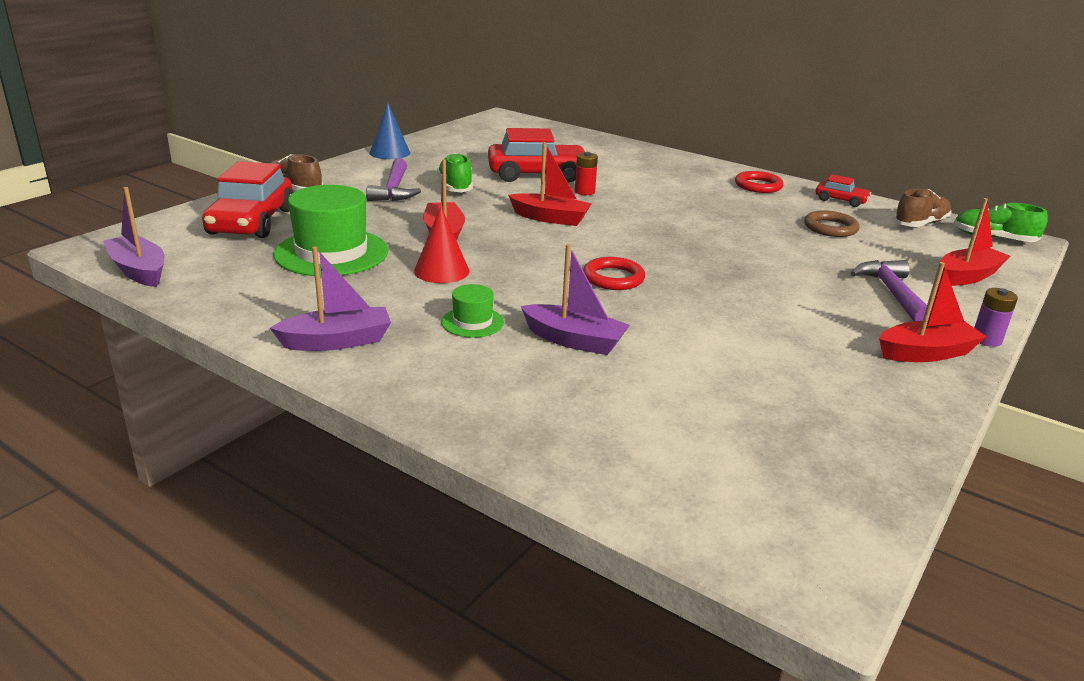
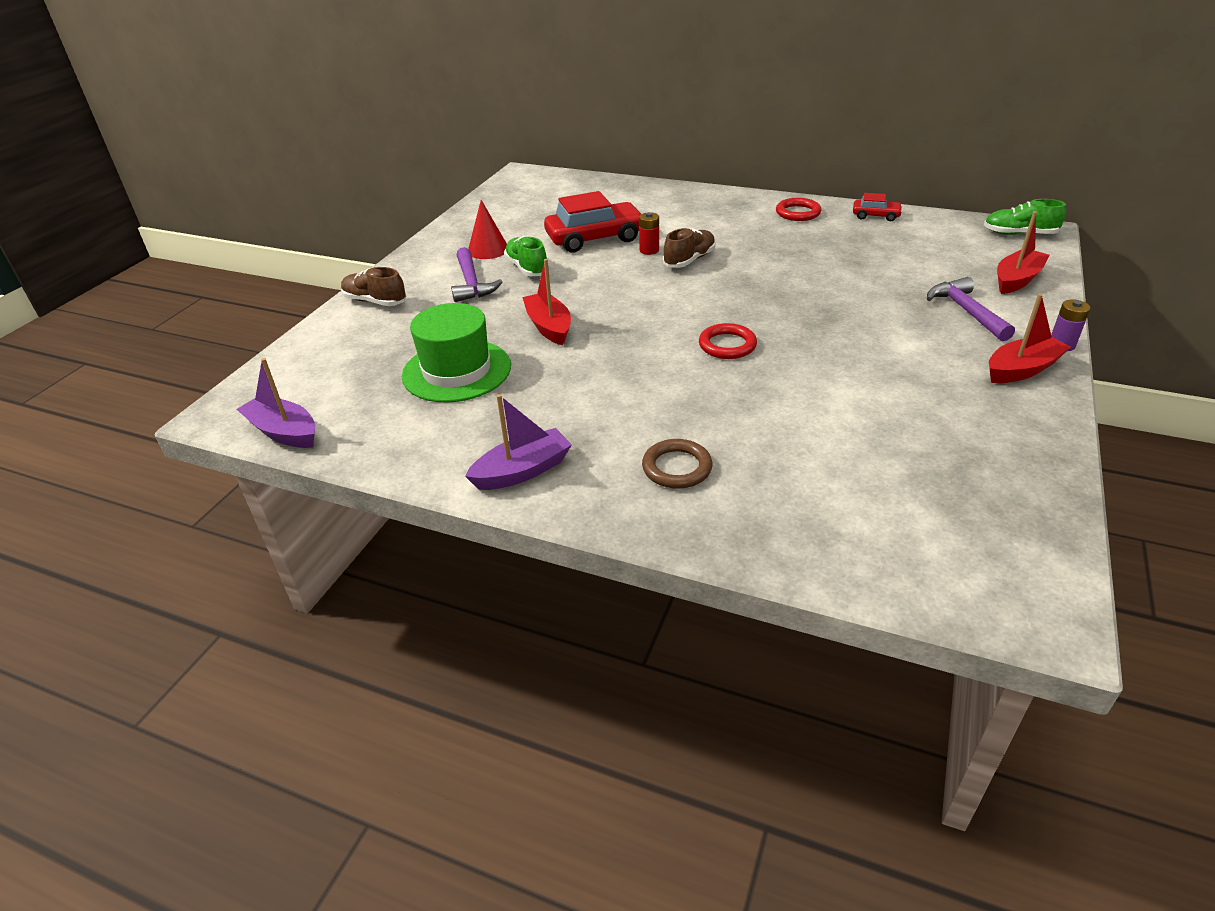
camera: 10 degrees left, 10 degrees up
(252, 222) = (358, 350): red car -> none
(390, 153) = (441, 238): blue cone -> none
(441, 271) = (571, 370): red cone -> red cone (488, 249)
(472, 322) = (631, 422): green hat -> none
(550, 218) = (635, 288): red boat -> none
(574, 340) = (730, 422): purple boat -> none
(830, 228) = (882, 249): brown ring -> brown ring (677, 468)
(920, 224) = (953, 230): brown shoe -> brown shoe (689, 260)

